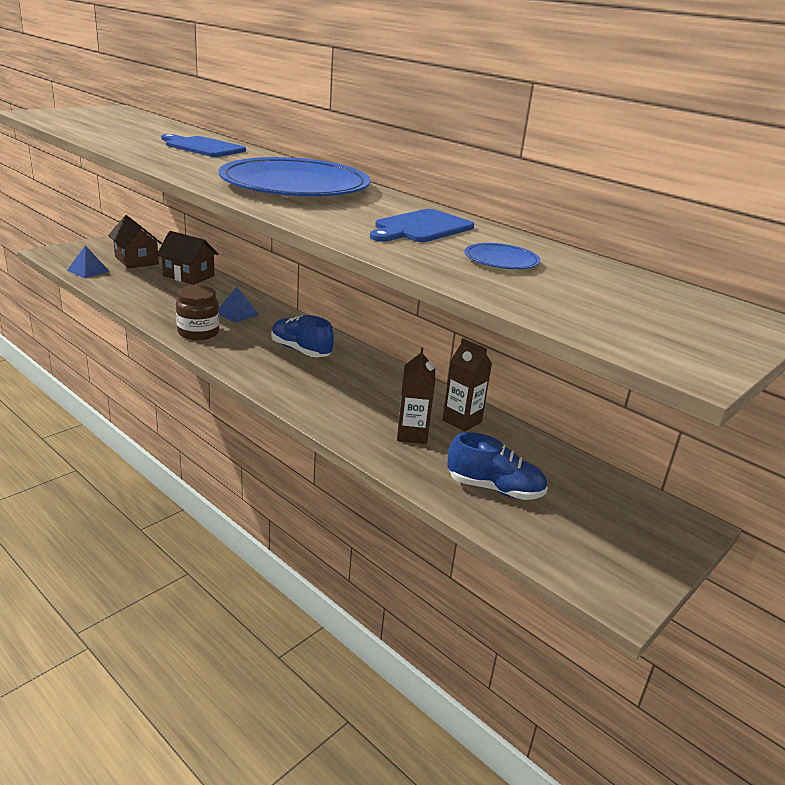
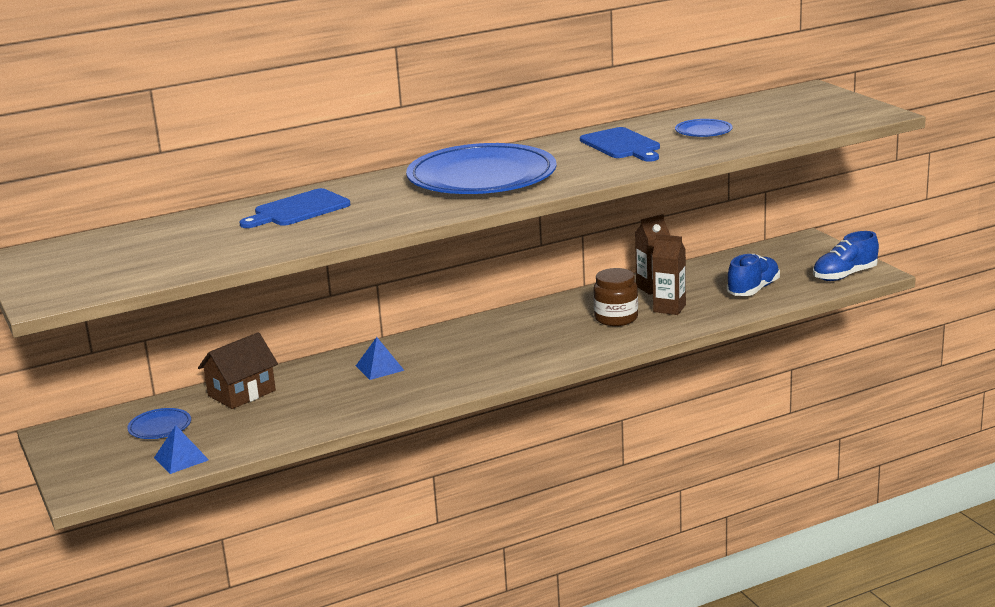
camera: 65 degrees left, 5 degrees down
(136, 260) = (160, 427): brown house -> blue plate
(198, 332) = (423, 389): brown jar -> brown jar (616, 318)
(301, 350) = (491, 341): blue shoe -> blue shoe (844, 275)

